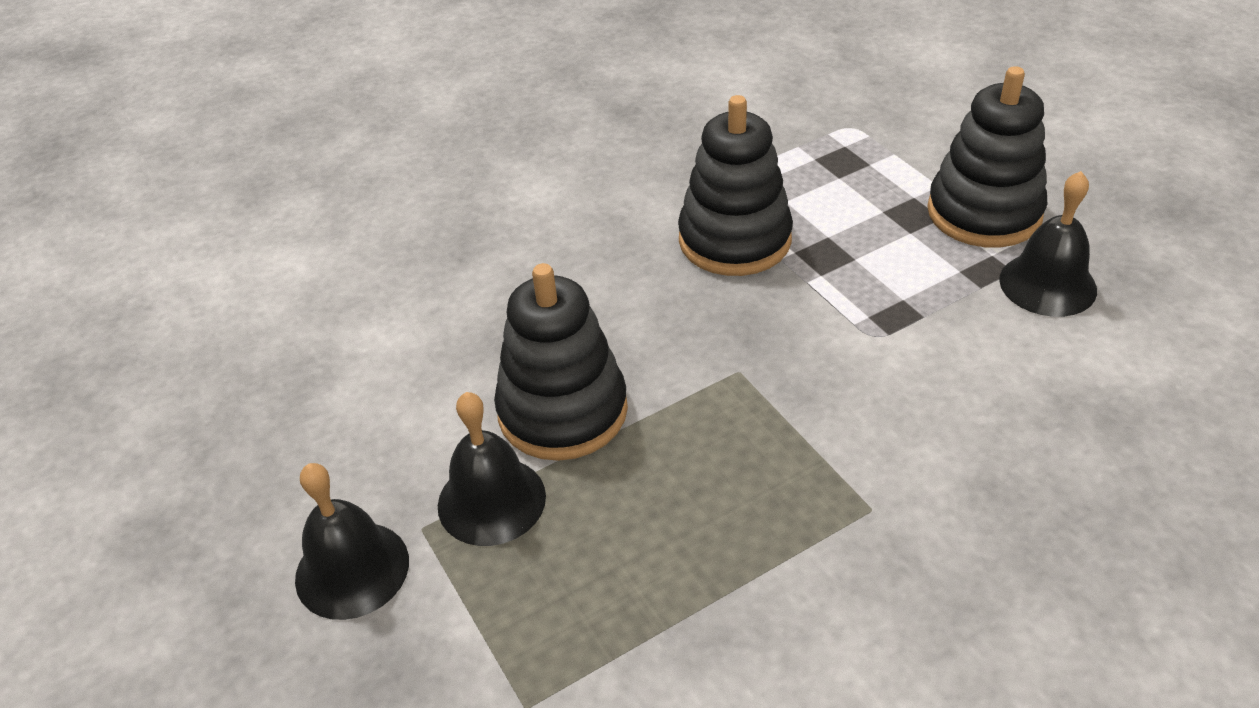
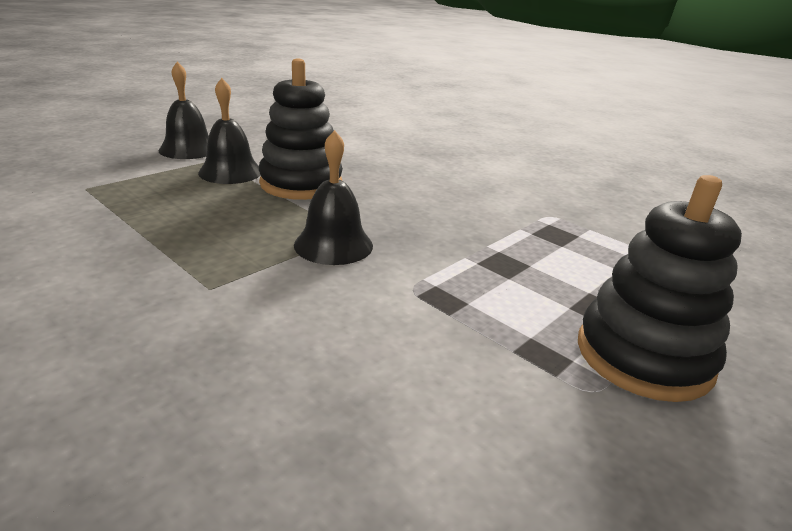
camera: 70 degrees right, 15 degrees down
(734, 240) = (496, 227): black stacking toy -> none
(1047, 284) = (549, 402): black bell -> black bell (333, 245)

